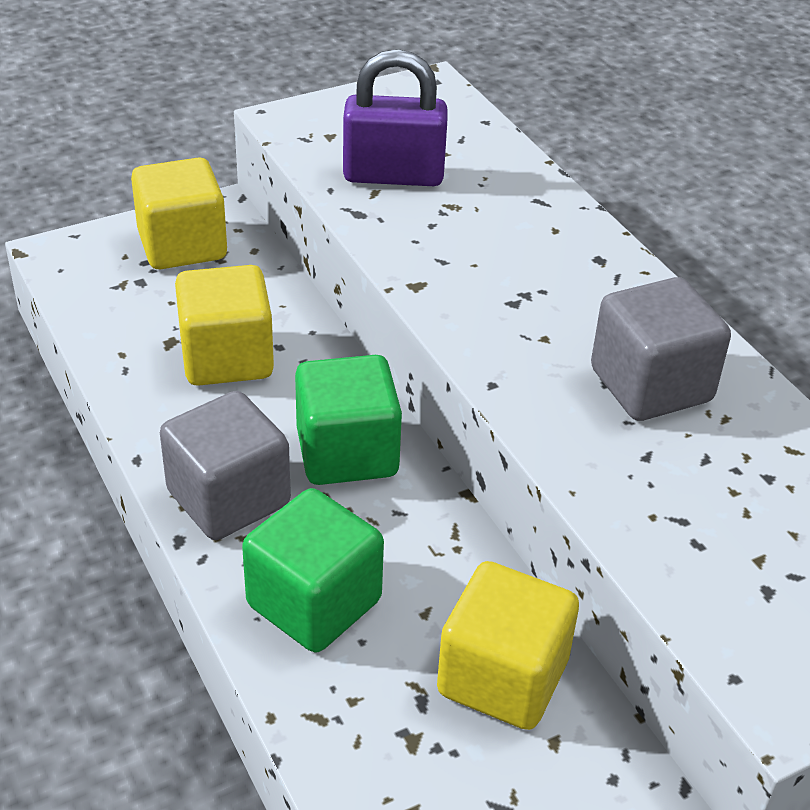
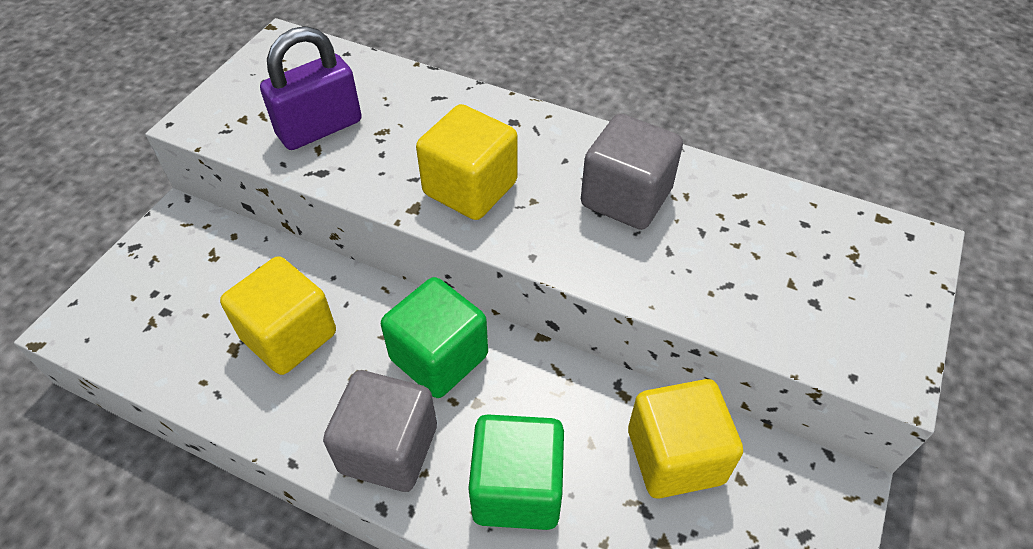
camera: 35 degrees left, 10 degrees up
(182, 245) = (173, 262): yellow cube -> yellow cube (470, 188)

